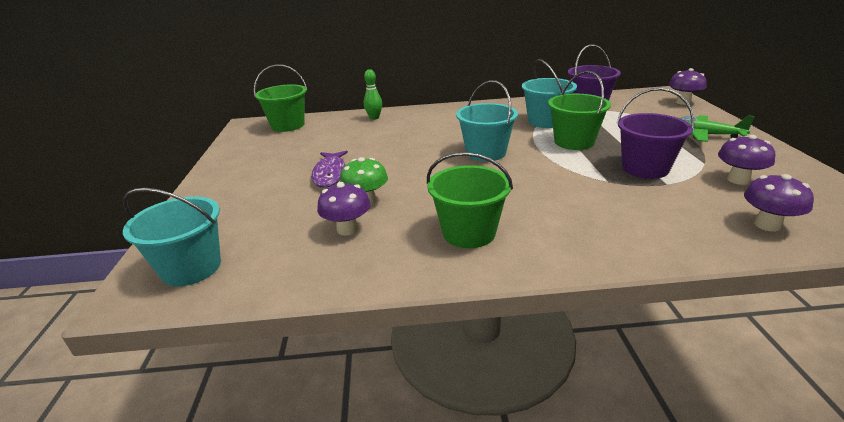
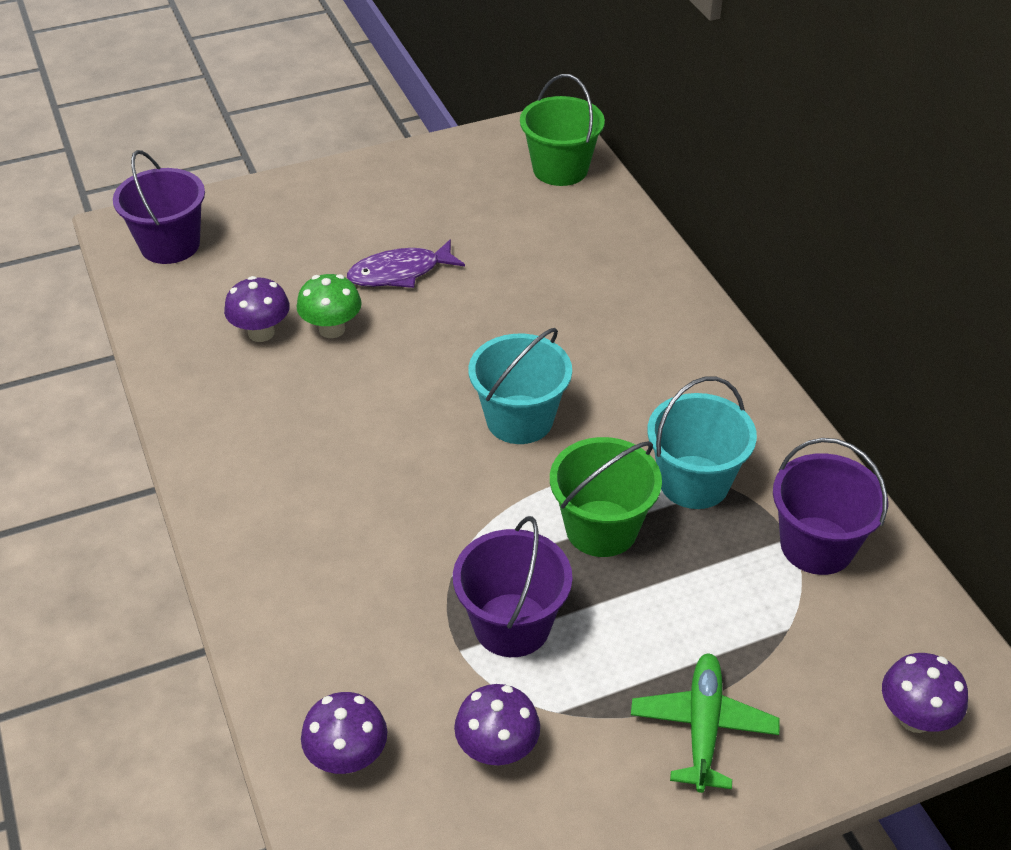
camera: 70 degrees right, 15 degrees up
(191, 268) = (170, 245): turquoise bucket -> purple bucket
(374, 118) = (629, 254): green bowling pin -> none
(469, 232) = (272, 440): green bucket -> none

